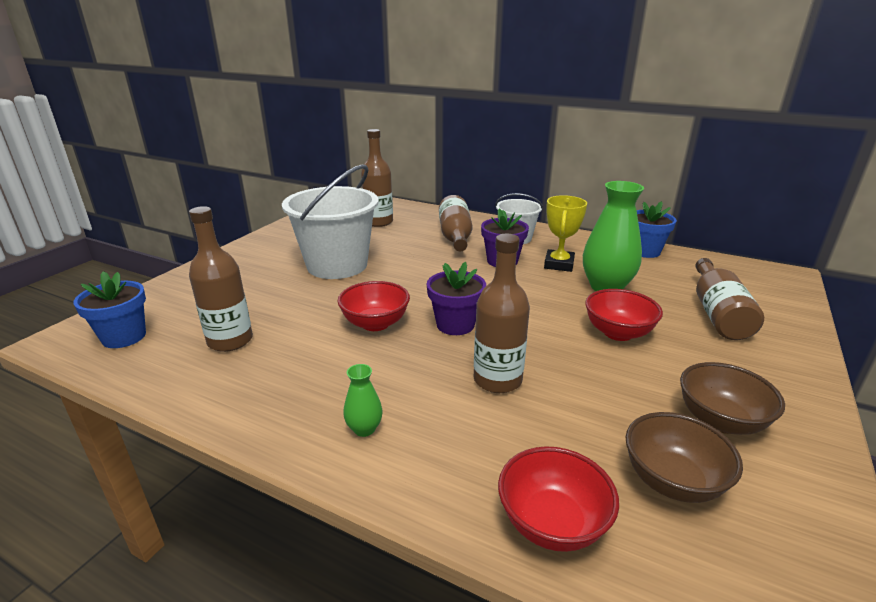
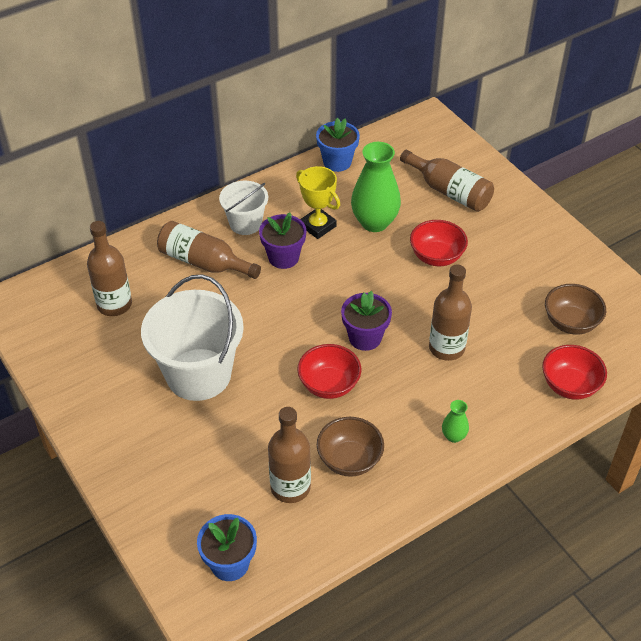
camera: 60 degrees left, 20 degrees up
(720, 420) = (543, 272): brown bowl -> brown bowl (349, 460)

